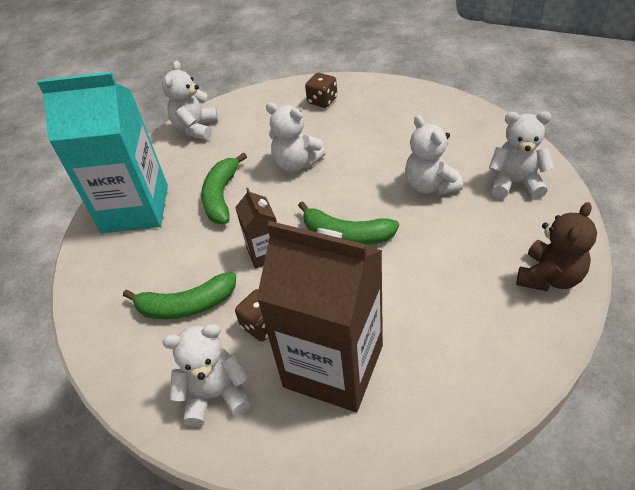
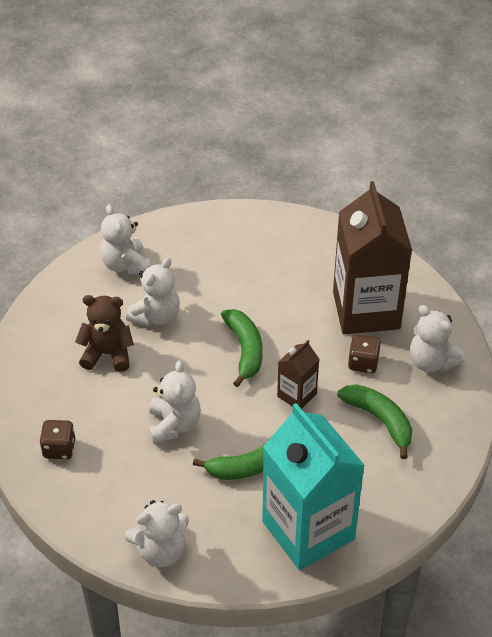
camera: 125 degrees left, 0 degrees up
(549, 277) = (219, 227): brown teddy bear -> brown teddy bear (107, 354)

